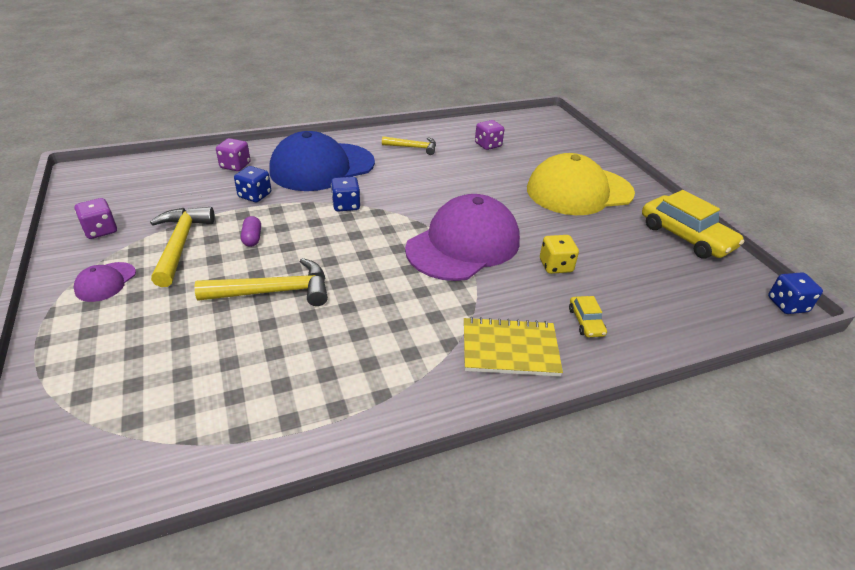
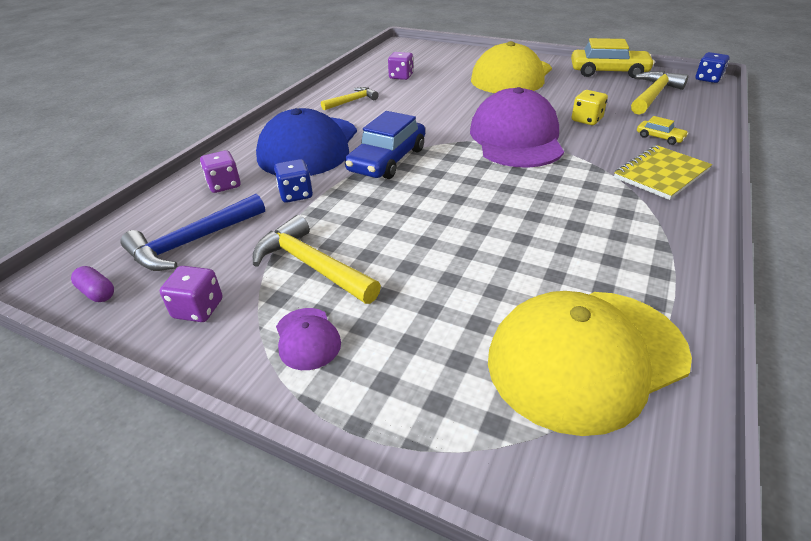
camera: 40 degrees left, 0 degrees up
(162, 192) = (193, 242): none -> blue hammer
(184, 409) = (586, 357): none -> yellow cap
(252, 238) = (365, 222): purple capsule -> purple capsule (97, 293)
(274, 291) = (465, 242): yellow hammer -> yellow hammer (653, 95)
(346, 205) = (387, 160): blue dice -> blue car

